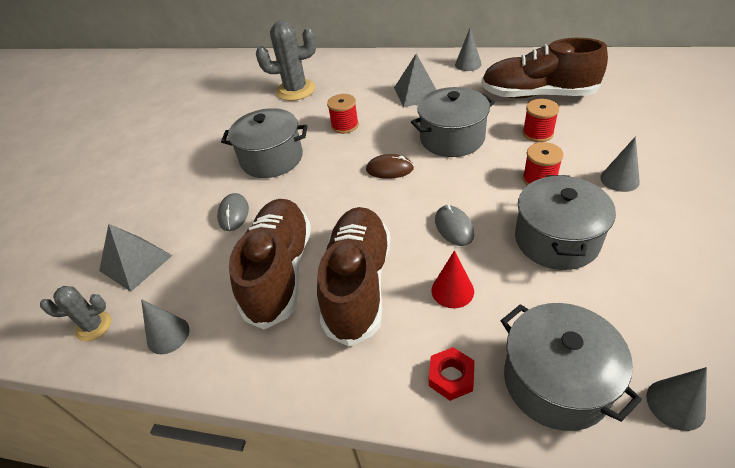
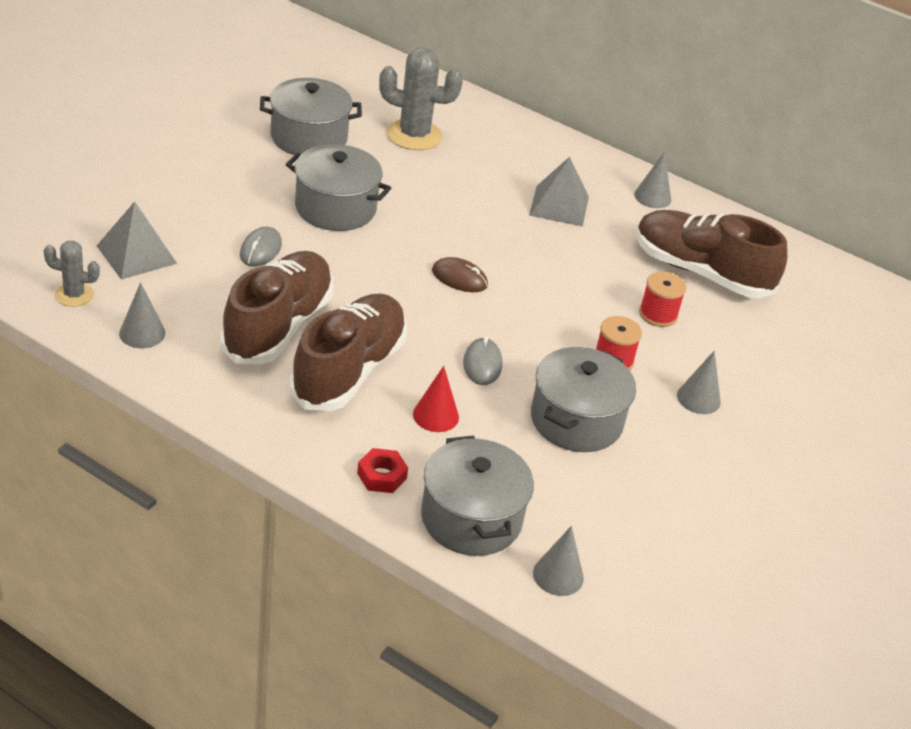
camera: 10 degrees right, 5 degrees down
(345, 125) = (444, 207): red spool -> none
(452, 138) = (556, 276): grey pot -> grey pot (309, 138)

